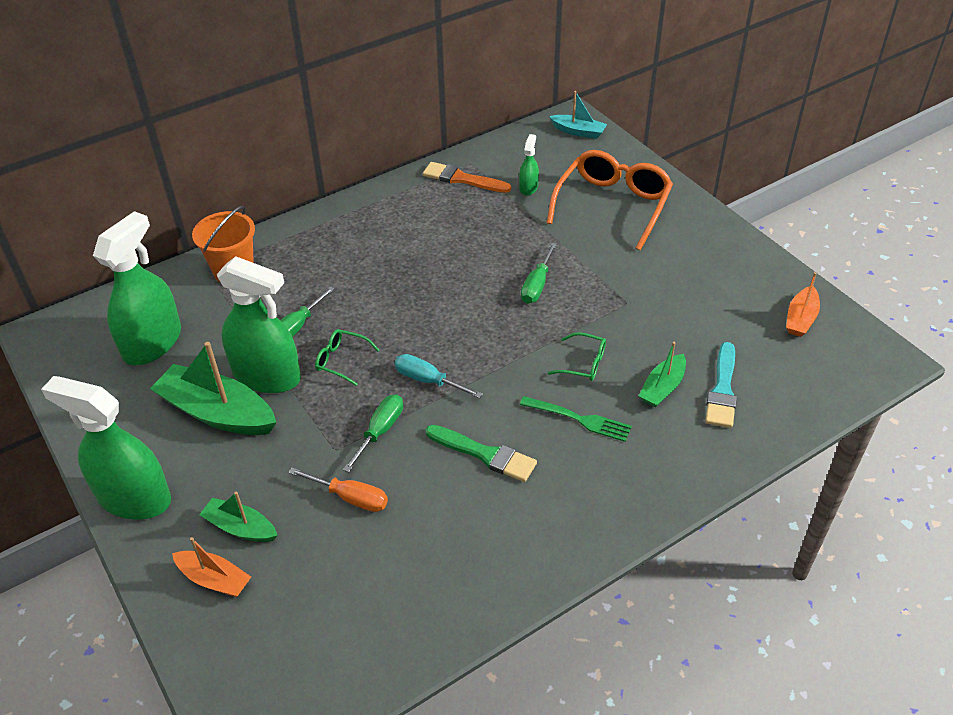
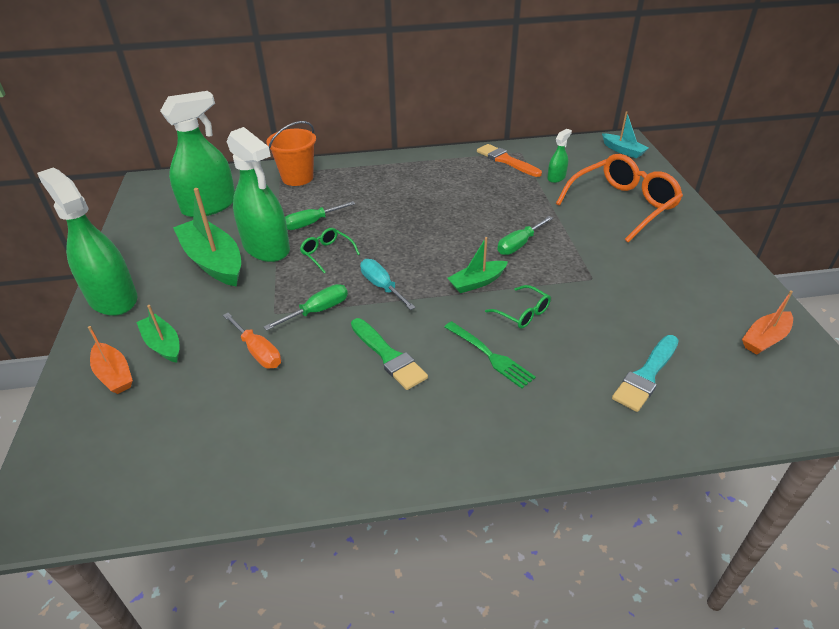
camera: 25 degrees right, 5 degrees down
(662, 388) = (586, 355): green boat -> green boat (477, 282)

